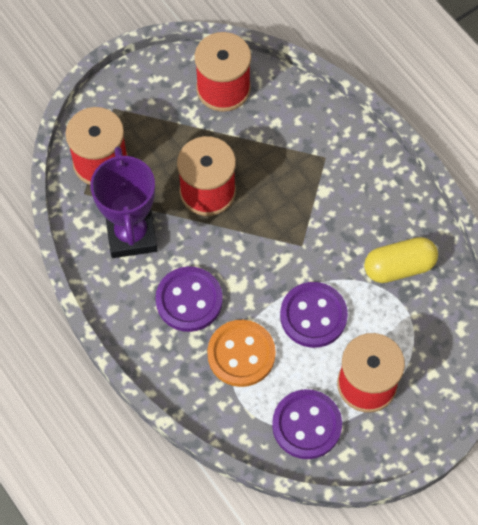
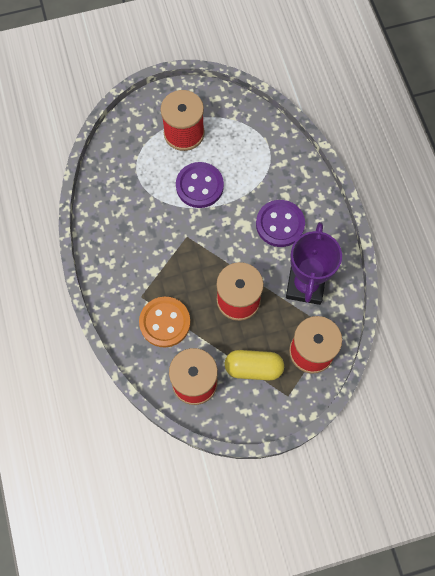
camera: 160 degrees left, 5 degrees up
(241, 354) = (257, 177): orange button -> orange button (165, 322)
(306, 425) = (232, 122): purple button -> none
(399, 267) = (127, 199): yellow capsule -> yellow capsule (253, 368)

